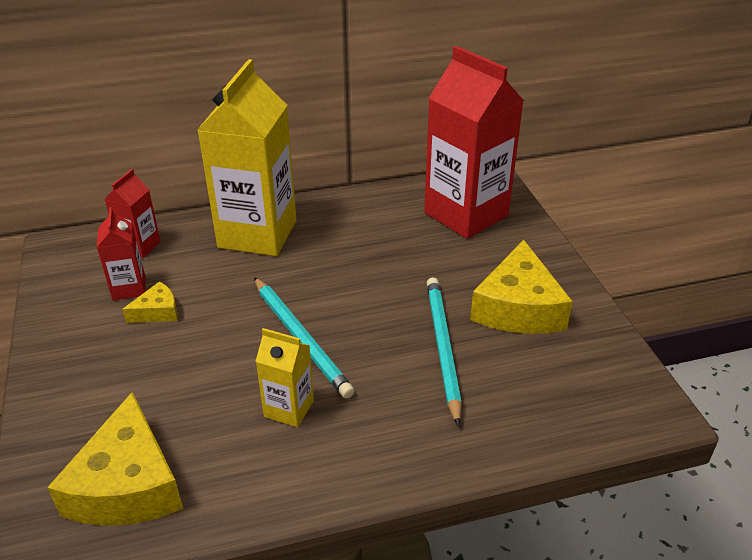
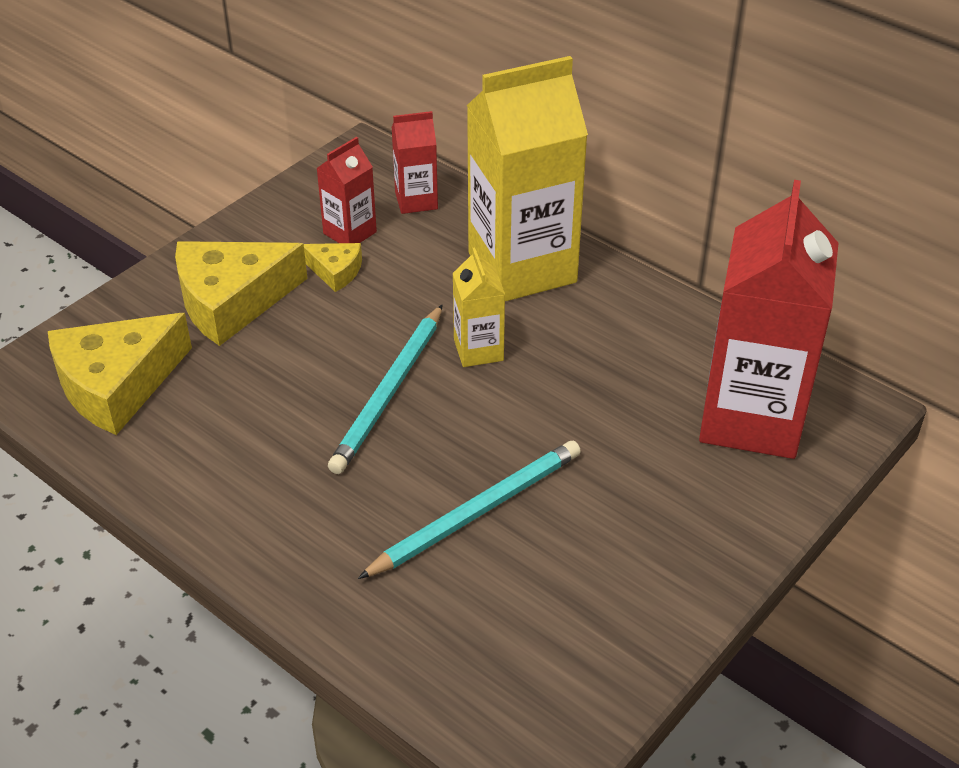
camera: 55 degrees right, 5 degrees up
(289, 408) = (285, 437): yellow carton -> yellow carton (478, 350)
(518, 307) = (612, 549): yellow cheese -> yellow cheese (231, 301)

